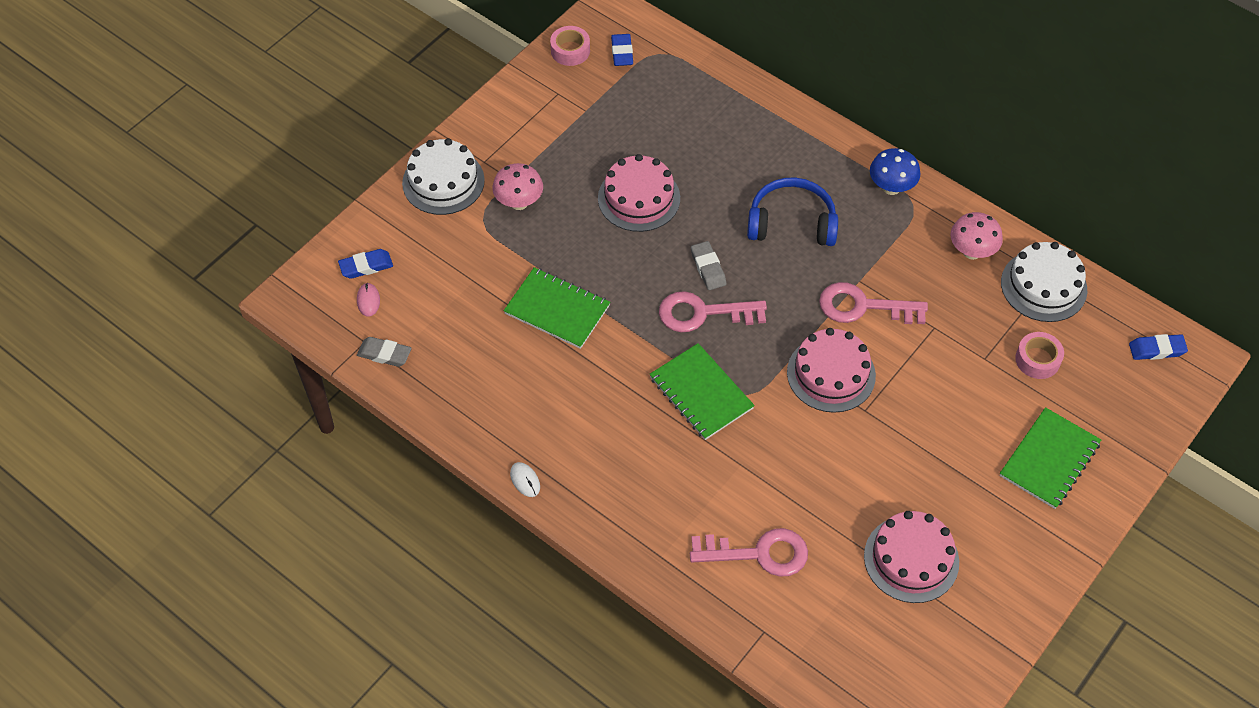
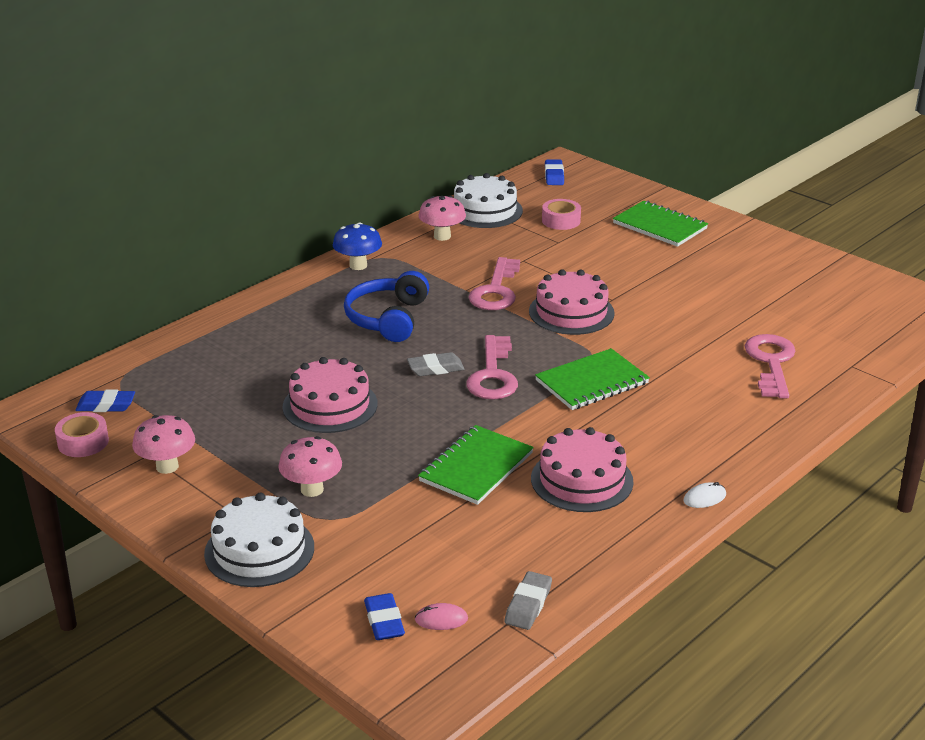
camera: 85 degrees left, 25 degrees down
(542, 108) = (167, 466): none -> pink mushroom
(911, 559) = (763, 291): pink cake -> pink cake (582, 480)

